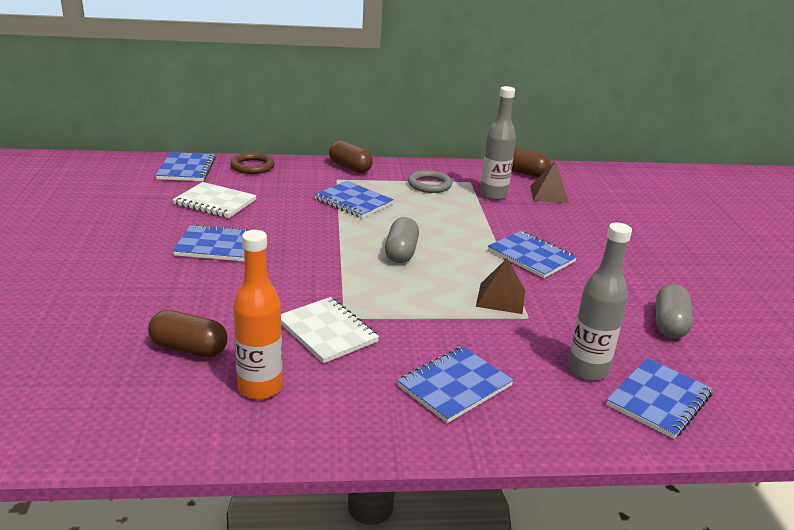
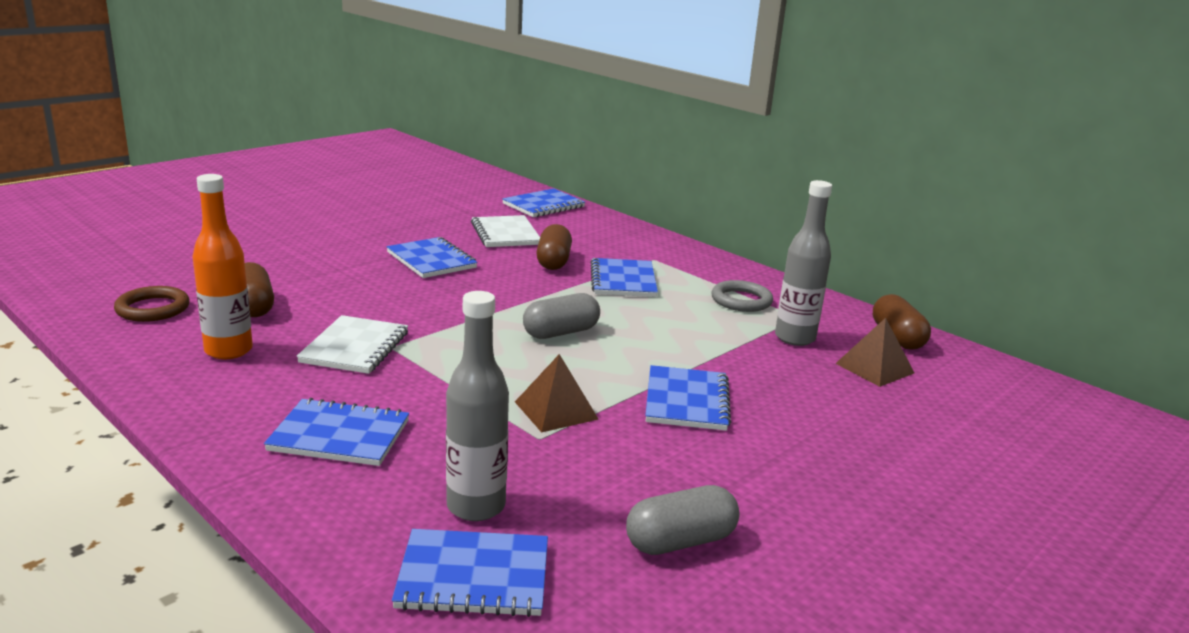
camera: 50 degrees right, 5 degrees down
(252, 166) = (602, 223): brown ring -> brown ring (153, 309)
(350, 168) = (692, 256): brown capsule -> brown capsule (553, 261)

